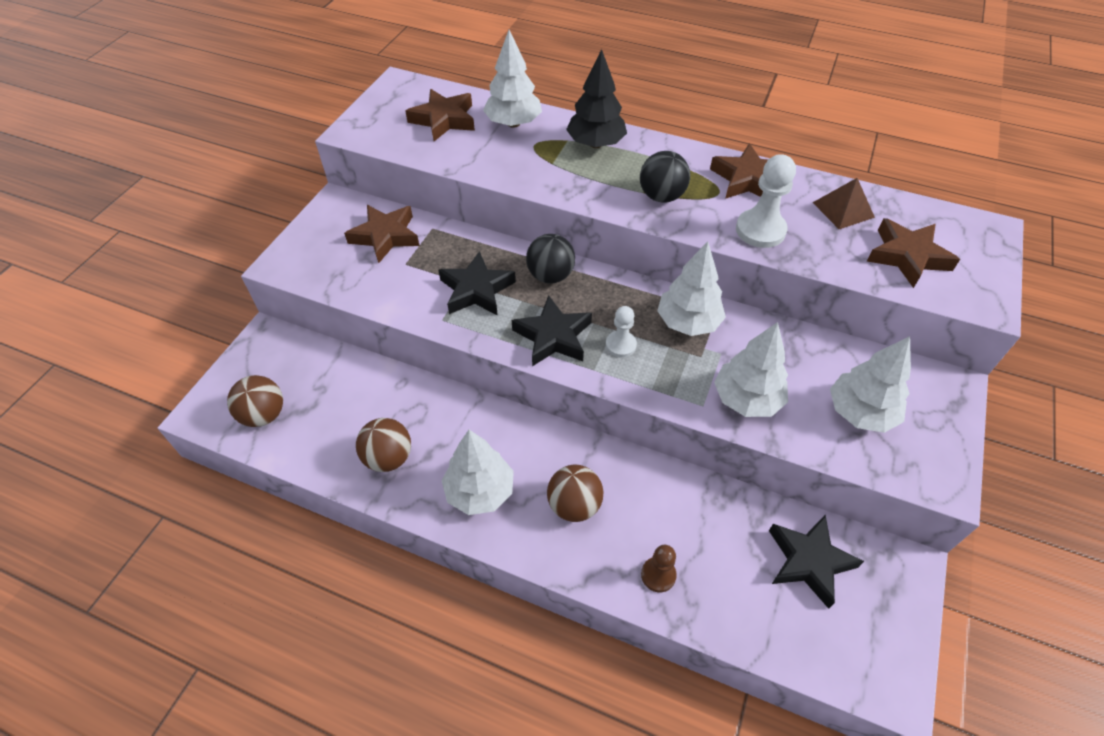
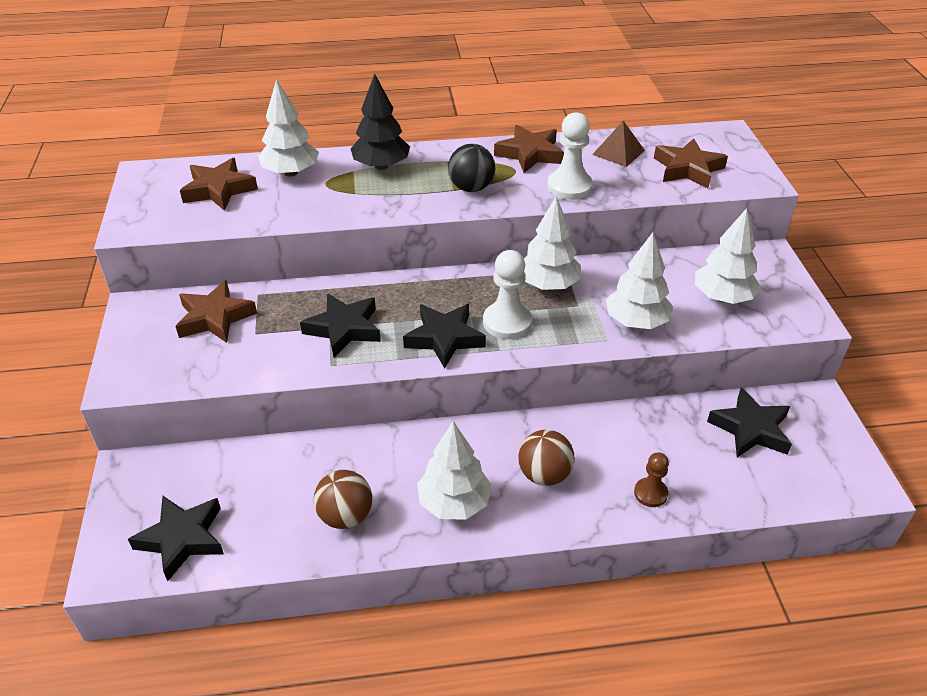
camera: 30 degrees left, 10 degrees down
(264, 415) = (182, 539): brown ball -> black star
(550, 275) = (403, 292): black ball -> none
(620, 345) = (507, 322): white pawn -> white pawn, size x1.63

